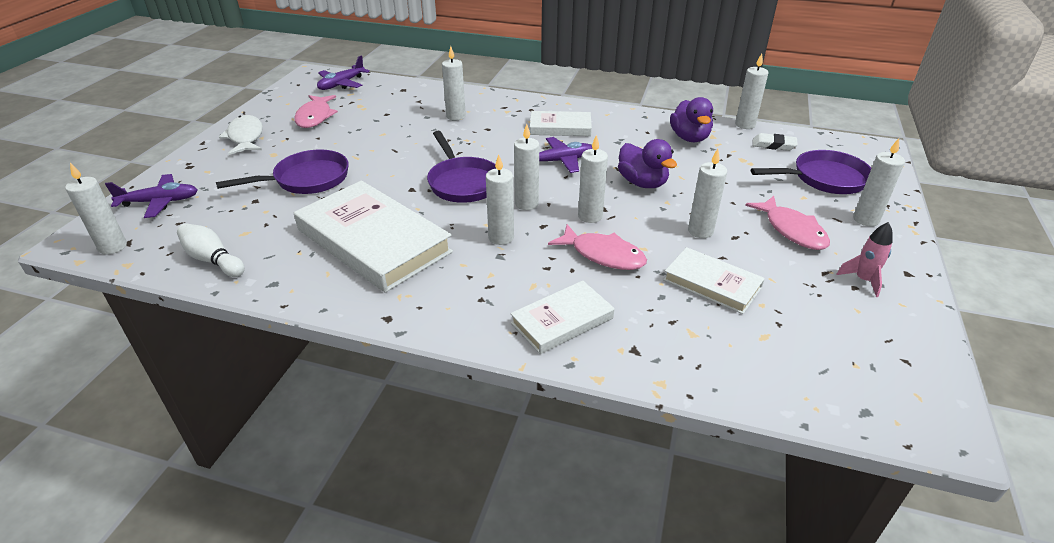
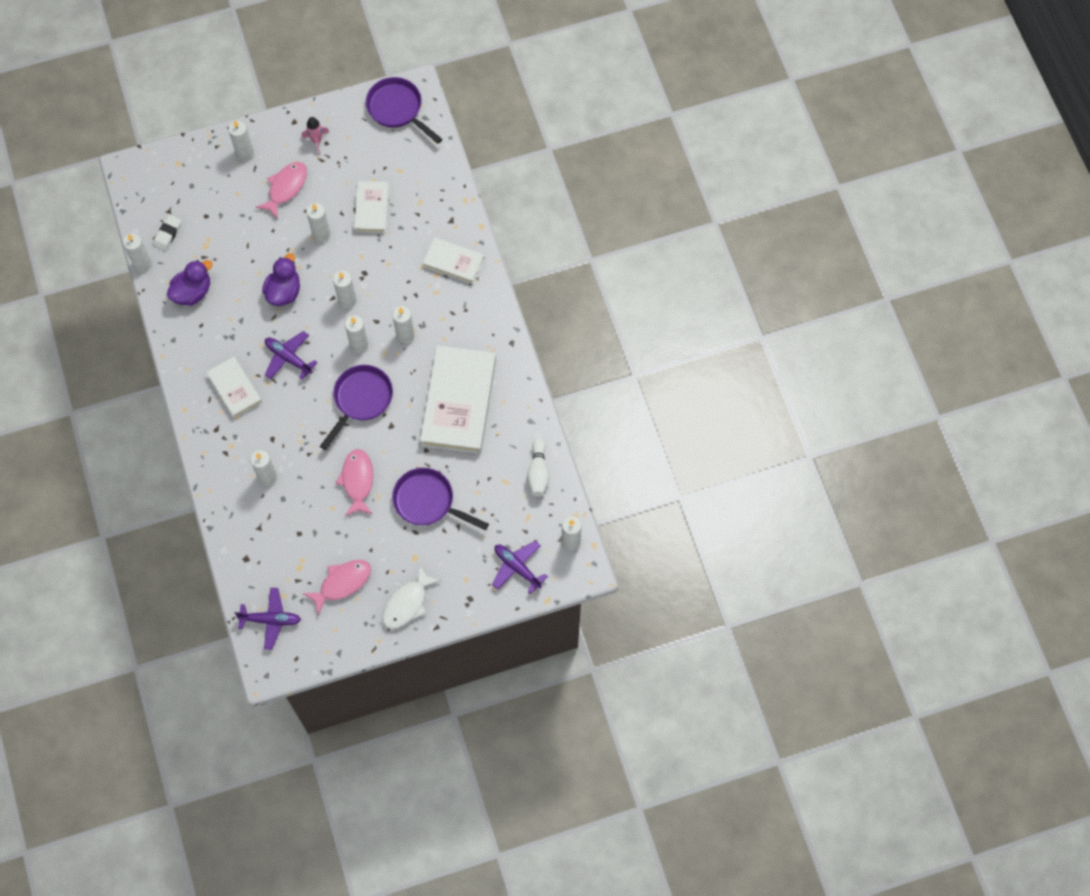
camera: 125 degrees left, 30 degrees up
(603, 255) = (383, 273): pink fish -> pink fish (357, 481)
(773, 145) = (168, 234): white eraser -> white eraser turned 45 degrees clockwise
(824, 179) = (202, 188): purple pan -> purple pan (397, 109)

